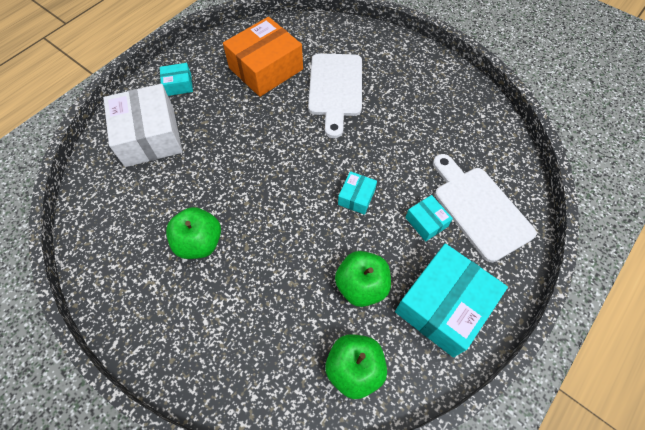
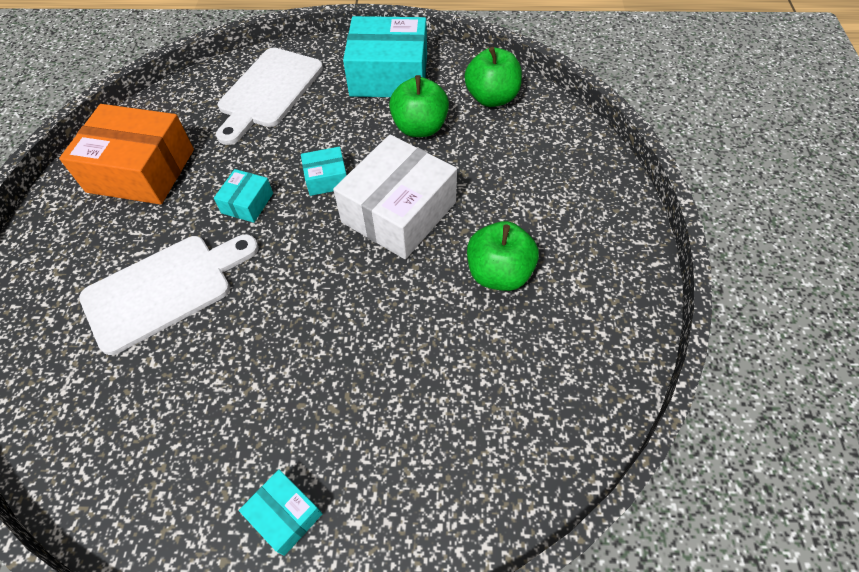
camera: 125 degrees left, 5 degrees down
(150, 136) = (413, 463): white box -> white box (399, 212)
(266, 69) = (170, 405): orange box -> orange box (141, 170)
(426, 222) = (313, 117): turquoise box -> turquoise box (247, 203)

